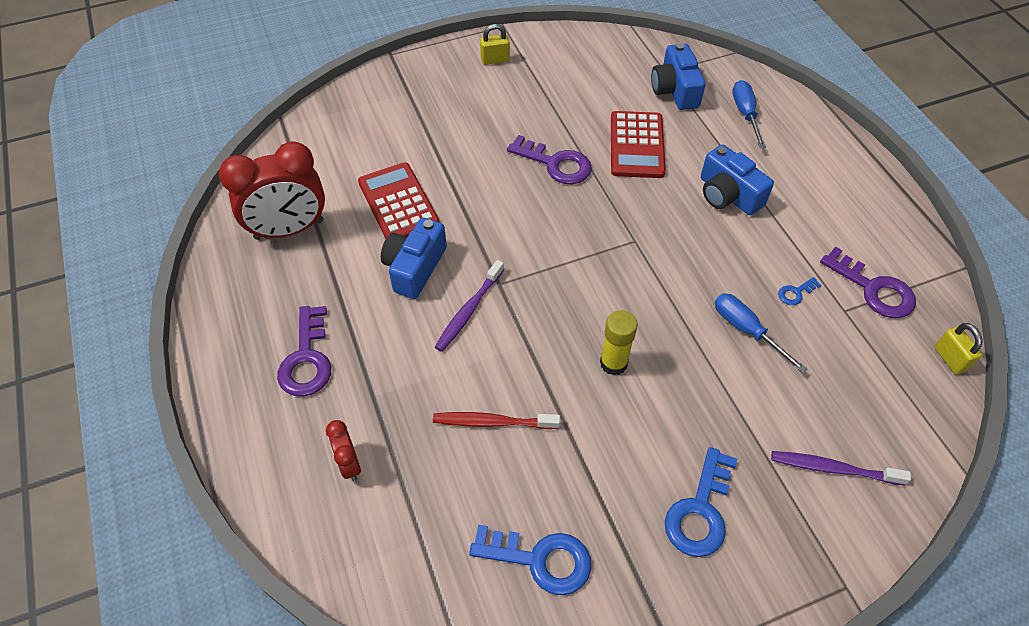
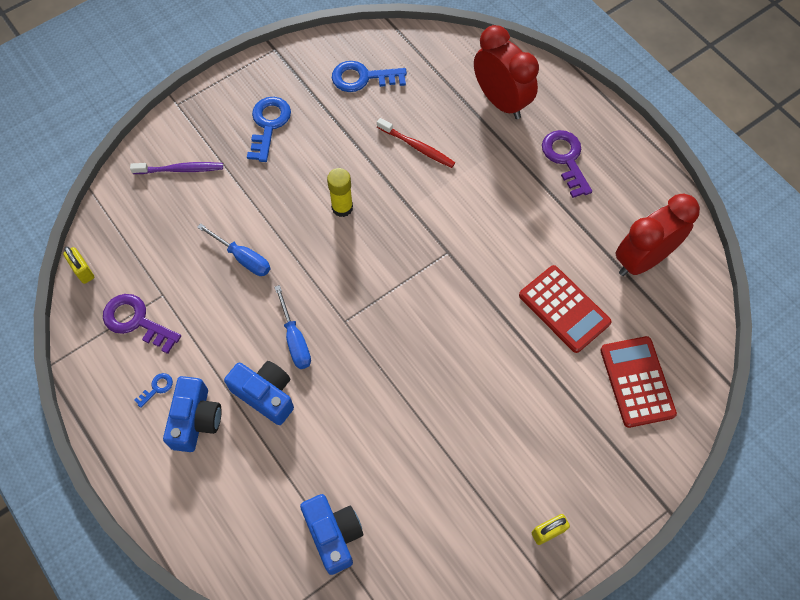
camera: 165 degrees right, 10 degrees up
(349, 464) = (501, 101): red clock -> red clock, size x2.12
(414, 268) = (521, 249): blue camera -> blue camera (196, 419)
(469, 311) = (463, 223): purple toothbrush -> none
(492, 422) = (417, 147): red toothbrush -> red toothbrush turned 45 degrees clockwise
(555, 164) = (437, 392): purple key -> none
(636, 145) = (362, 437): red calculator -> red calculator (637, 381)
(745, 114) = (253, 515): blue screwdriver -> blue screwdriver (295, 339)
(795, 293) = (203, 302): blue key -> blue key (157, 388)

